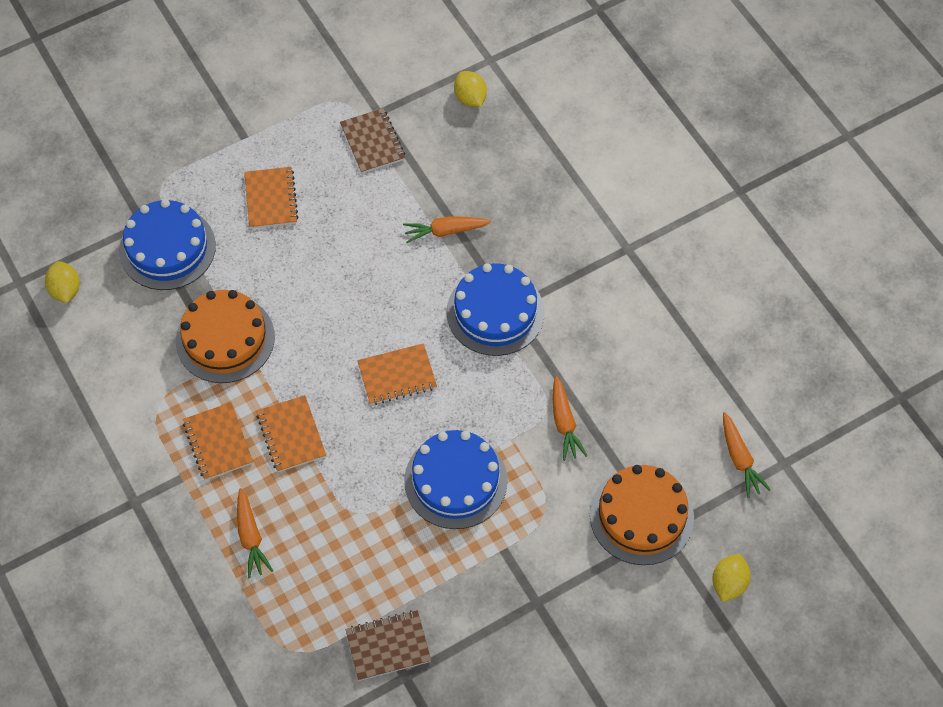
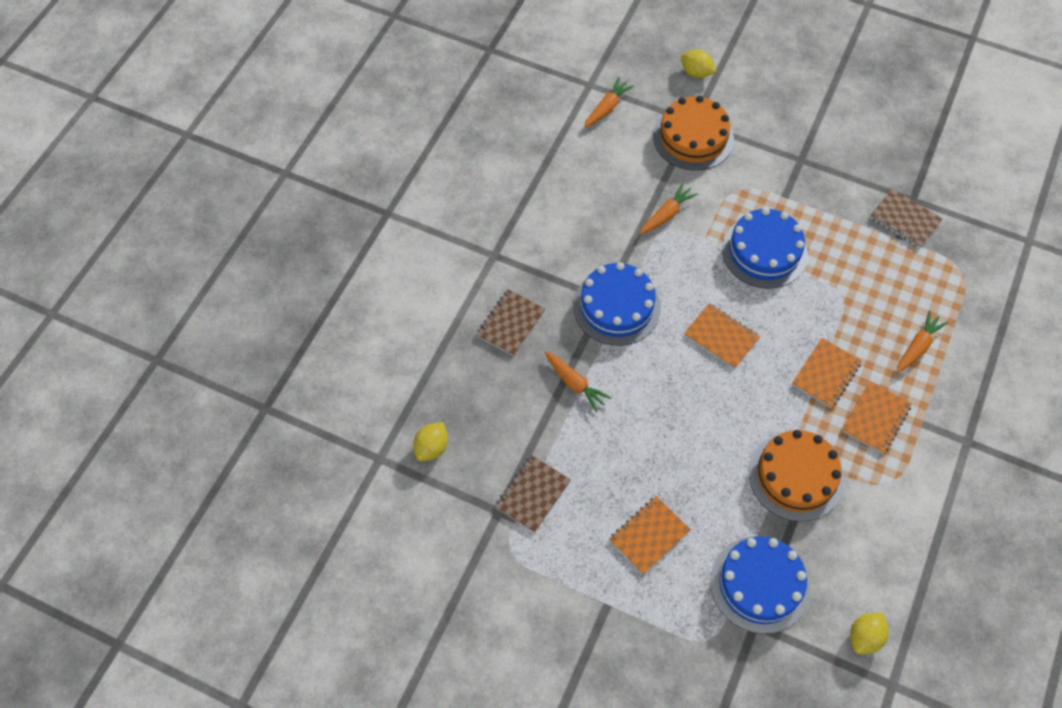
camera: 125 degrees left, 0 degrees up
(543, 219) = (510, 324): none -> brown notebook
(728, 583) = (696, 73): yellow lemon -> yellow lemon turned 45 degrees clockwise

